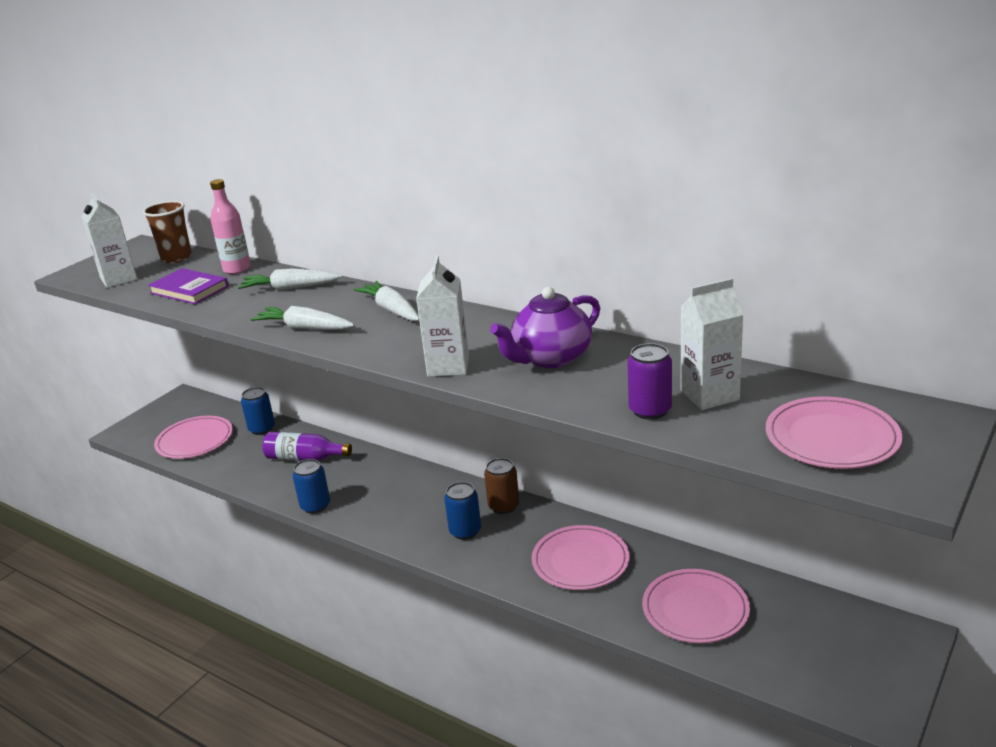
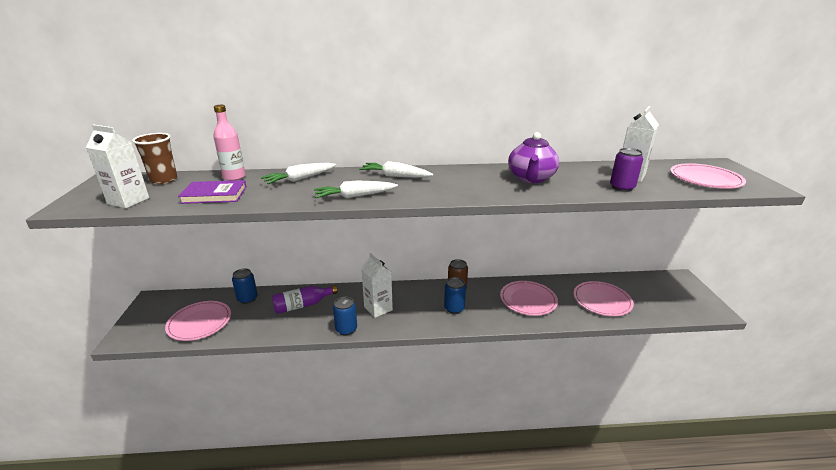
camera: 40 degrees left, 0 degrees up
(448, 366) = (487, 194): white carton -> white carton (378, 308)

